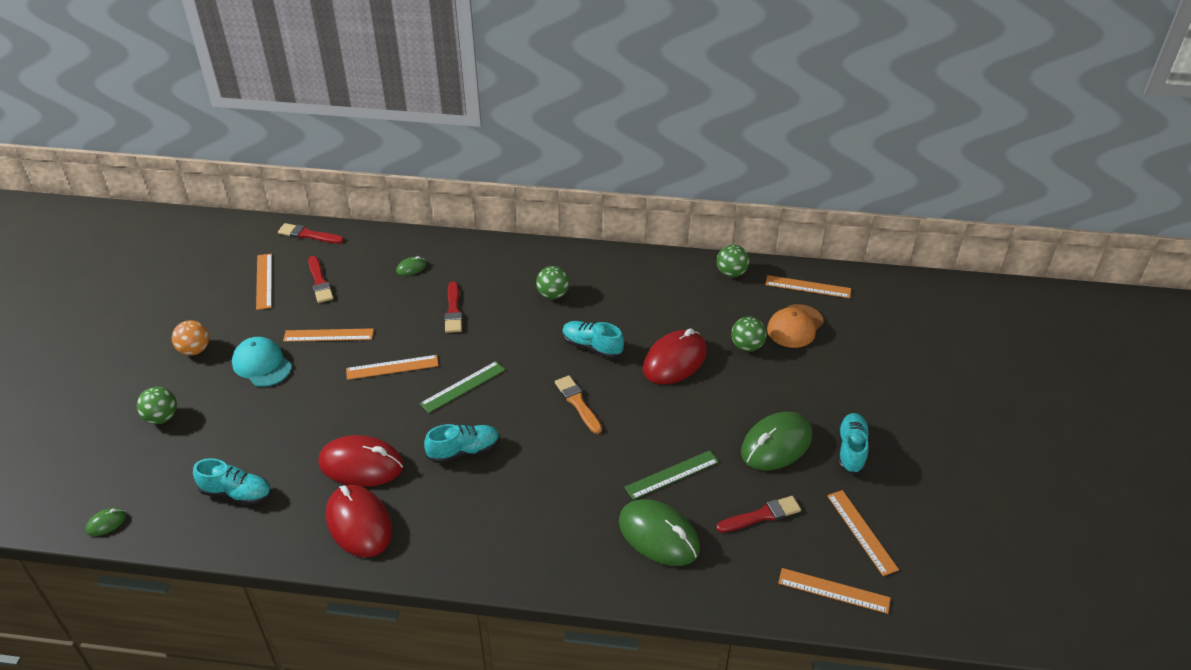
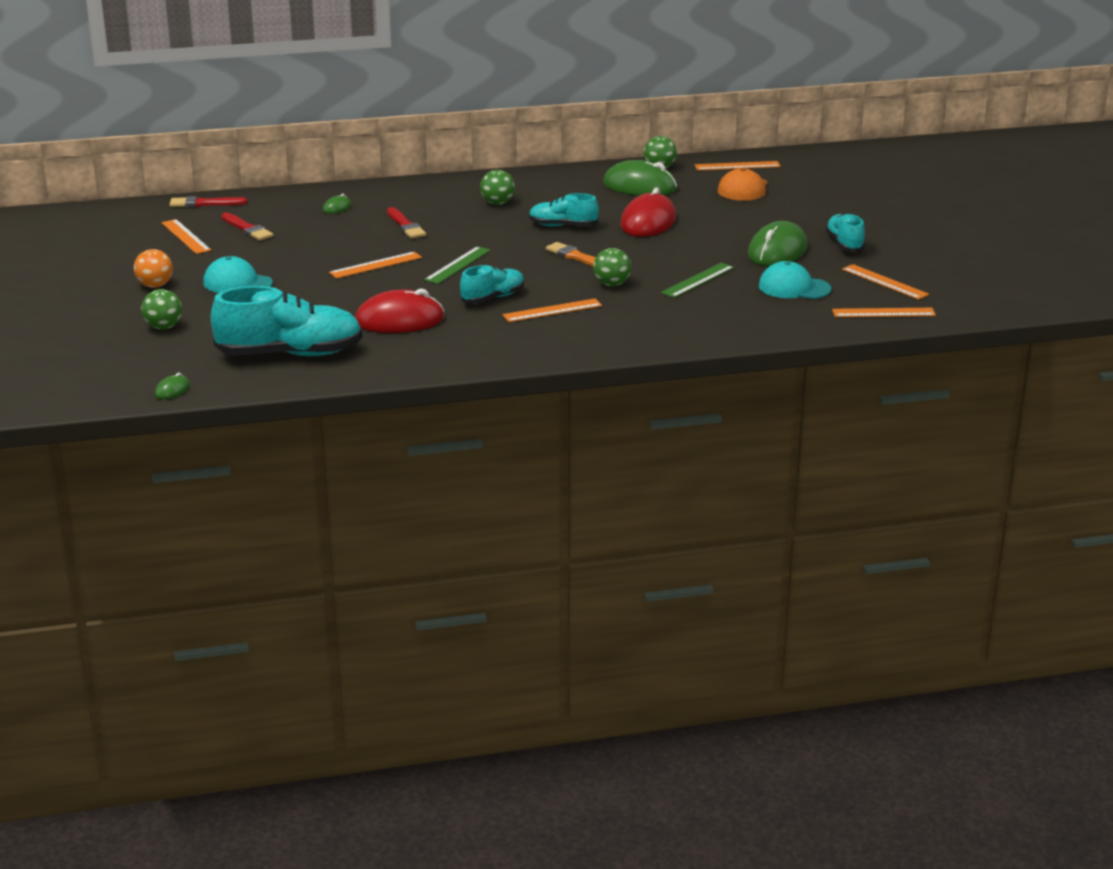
camera: 20 degrees left, 15 degrees down
(237, 493) = (290, 354): turquoise shoe -> turquoise shoe, size x1.80
(328, 335) = (290, 257): orange ruler -> orange ruler (552, 310)
(359, 523) = (429, 350): red mouse -> none
(658, 535) = (713, 311): green mouse -> green mouse (639, 186)
(747, 346) = (708, 205): green ball -> green ball (612, 284)
(761, 515) = (794, 287): red brush -> turquoise cap

